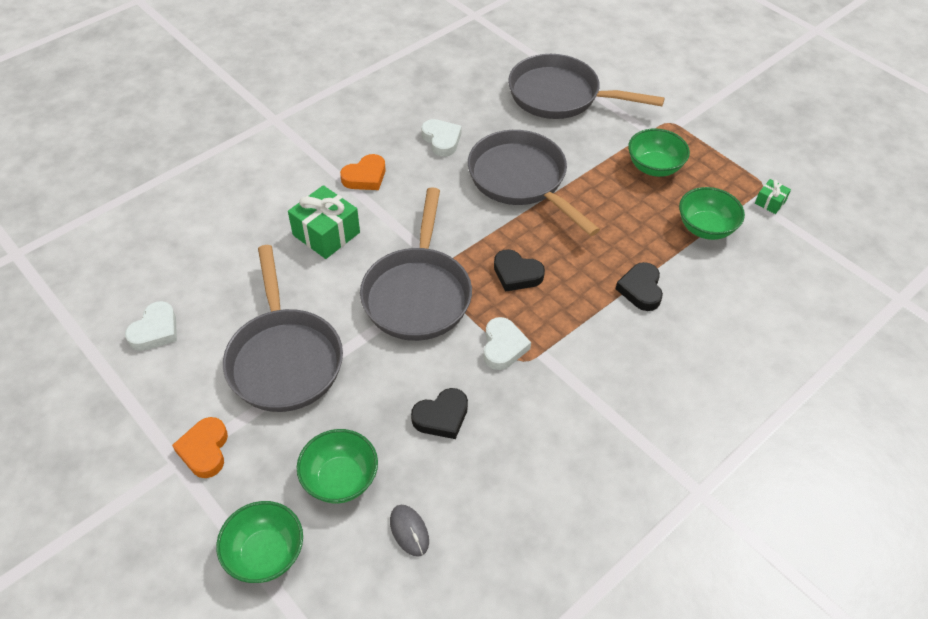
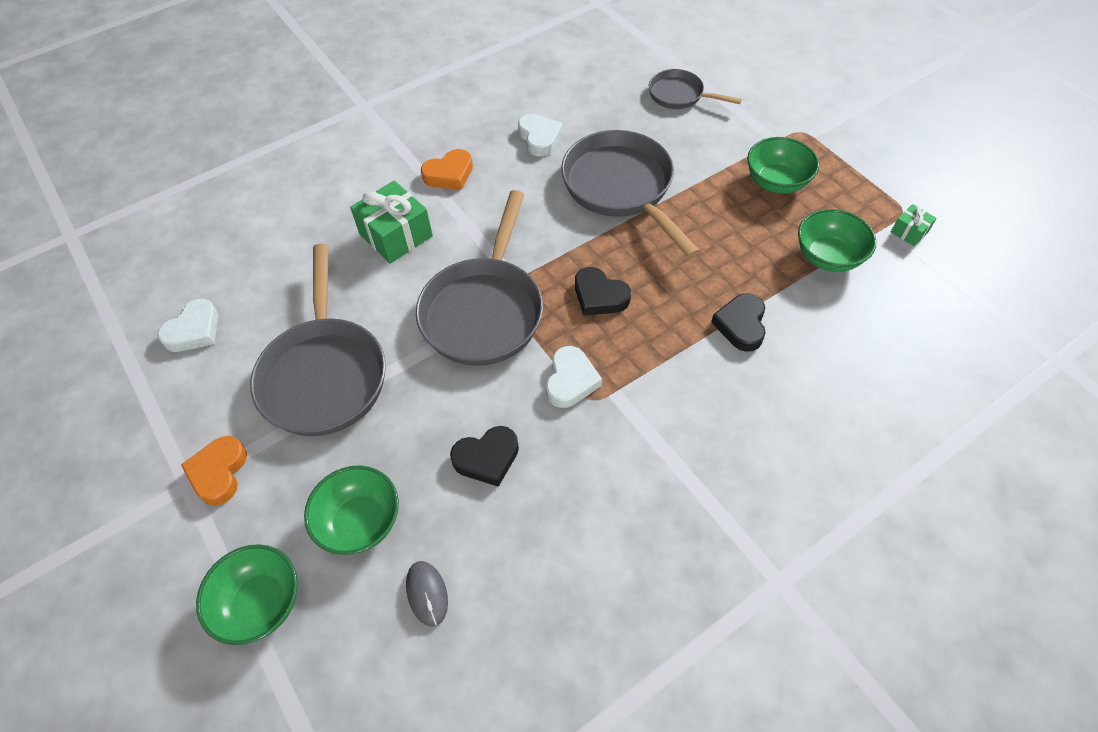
camera: 10 degrees right, 5 degrees up
(560, 96) = (679, 95): grey pan -> grey pan, size x0.54

